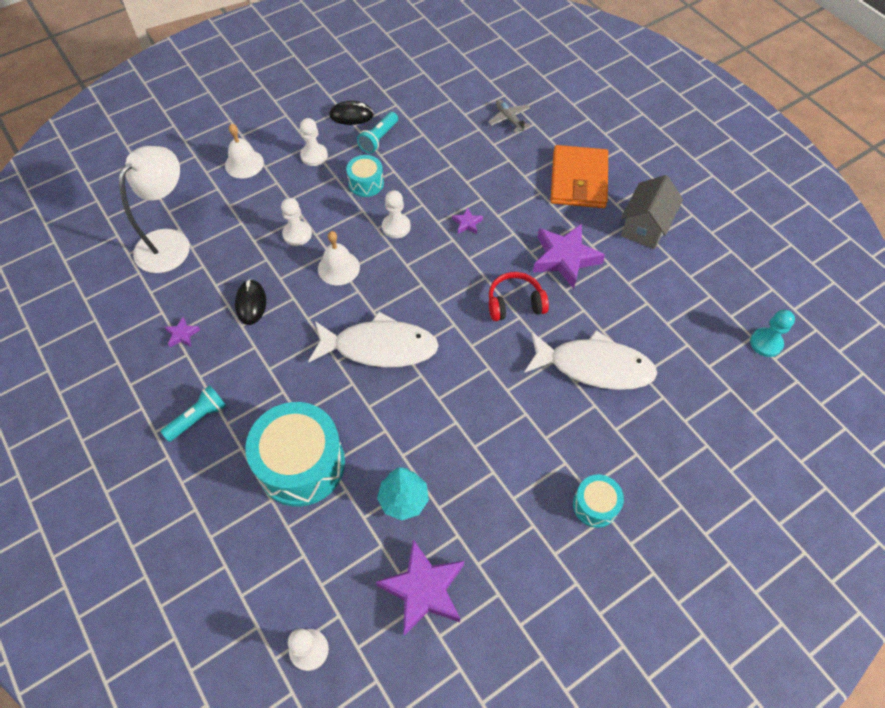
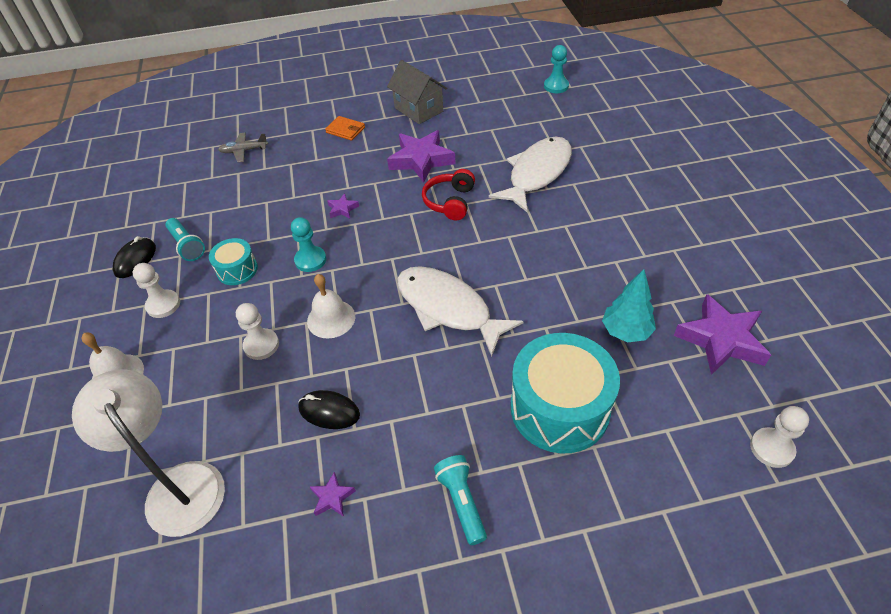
camera: 65 degrees left, 10 degrees down
(379, 347) = (448, 308): white fish -> white fish turned 75 degrees counterclockwise
(396, 227) = (310, 260): white pawn -> turquoise pawn
(578, 180) = (345, 130): orange wallet -> orange wallet, size x0.48
(595, 505) = (664, 209): turquoise drum -> none

